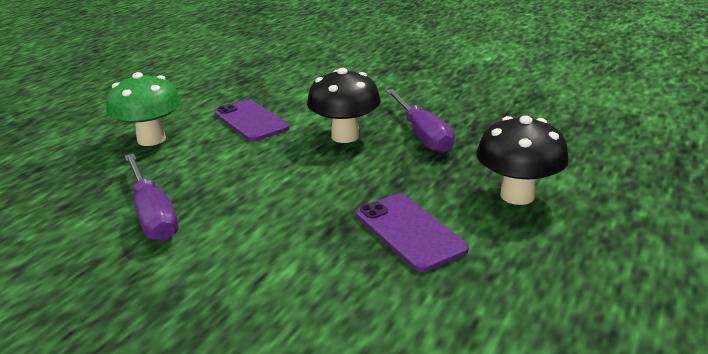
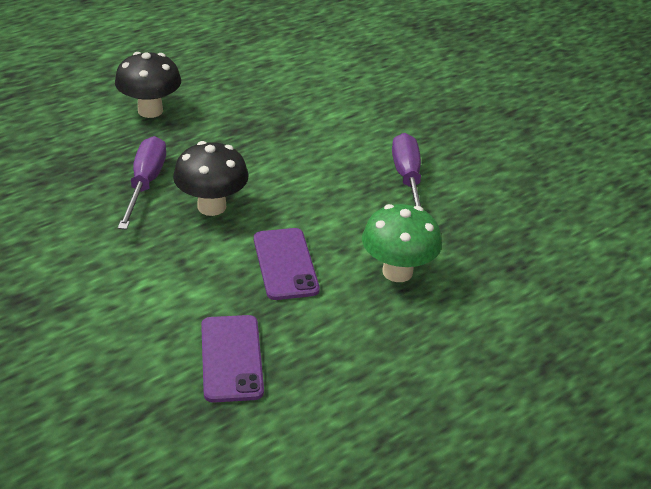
camera: 160 degrees left, 10 degrees up
(409, 232) = (244, 112): purple phone -> purple phone (231, 358)

